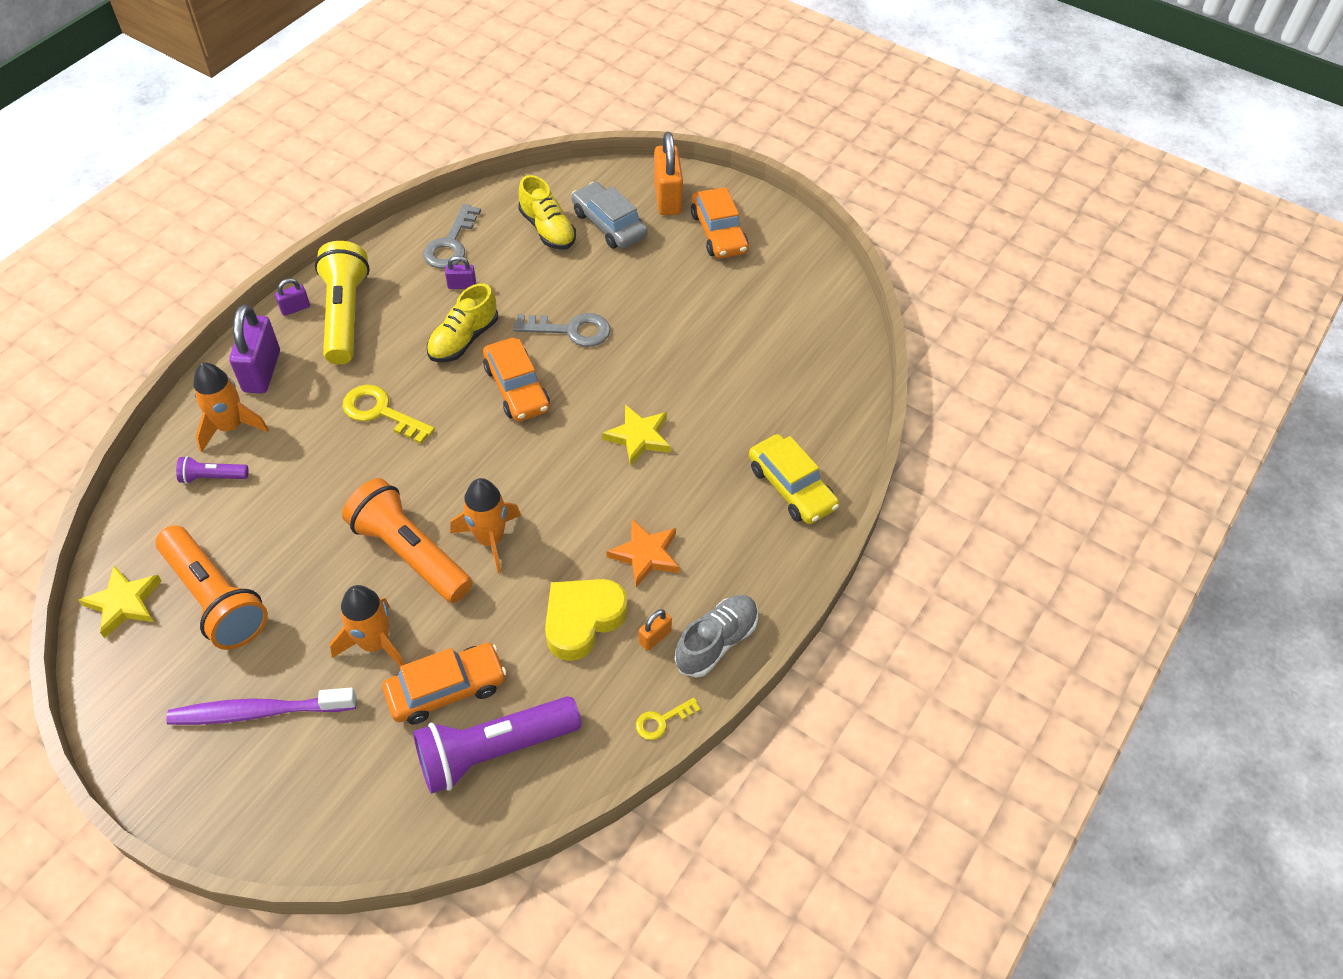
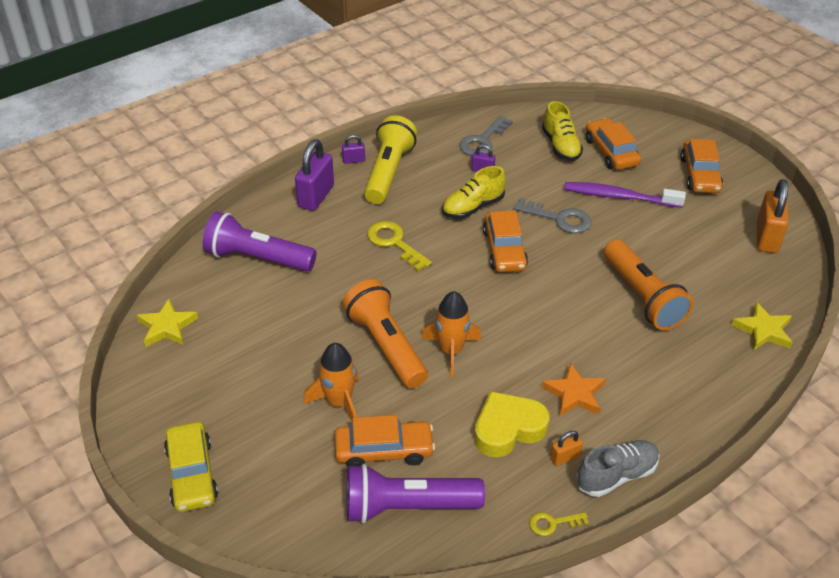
camera: 20 degrees right, 10 degrees down
(212, 477) = (257, 258): purple flashlight -> purple flashlight, size x2.13
(215, 599) = (232, 341): orange flashlight -> orange flashlight (642, 297)
(230, 426) = (281, 228): orange rocket -> none
(259, 712) = (237, 427): purple toothbrush -> purple toothbrush (619, 197)
(609, 224) = (611, 152): grey car -> orange car
(638, 437) = (593, 306): yellow star -> yellow star (763, 330)
(667, 198) = (663, 143): orange padlock -> orange padlock (766, 237)
(791, 487) = (713, 374): yellow car -> yellow car (192, 474)

